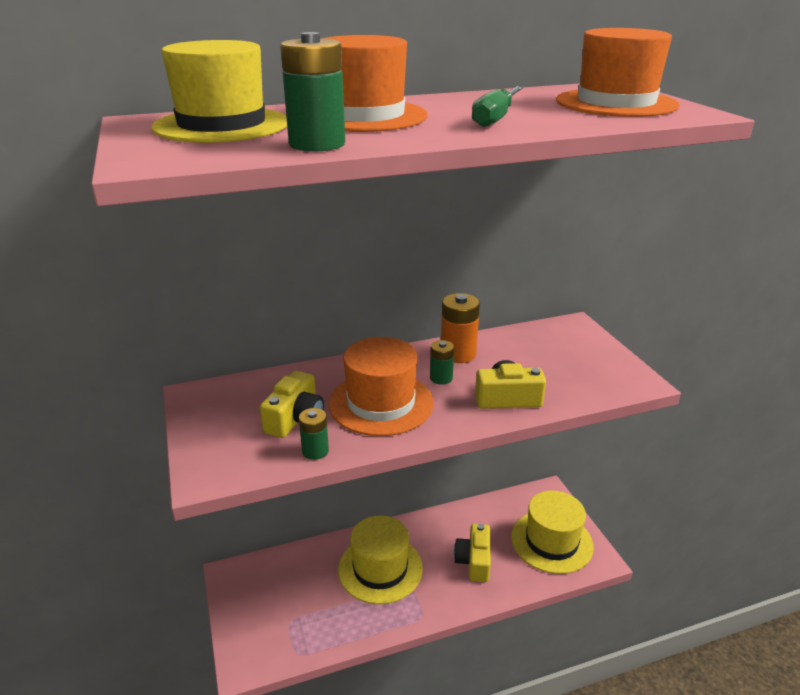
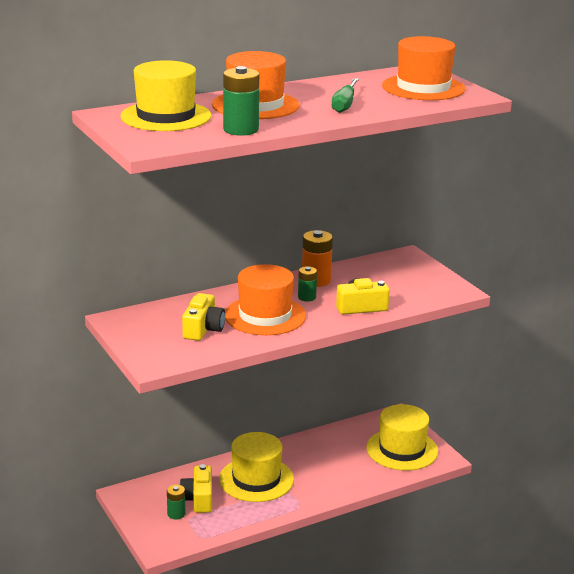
camera: 10 degrees left, 5 degrees down
(315, 451) = (227, 346): green battery -> green battery (176, 514)
(474, 561) = (337, 468): yellow camera -> yellow camera (198, 499)

